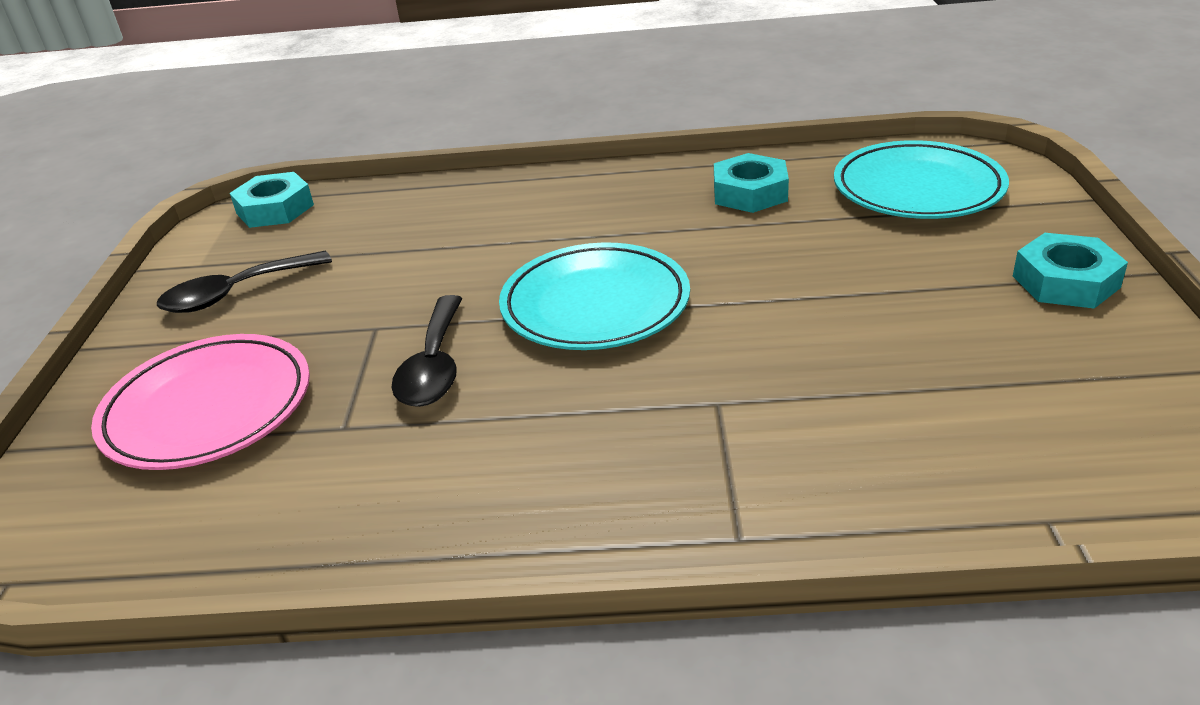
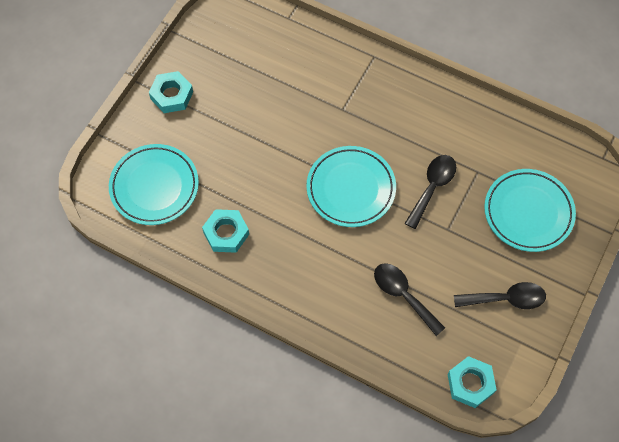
camera: 155 degrees left, 30 degrees up
(208, 409) = (528, 212): pink plate -> turquoise plate
(418, 238) = (403, 295): none -> black spoon

